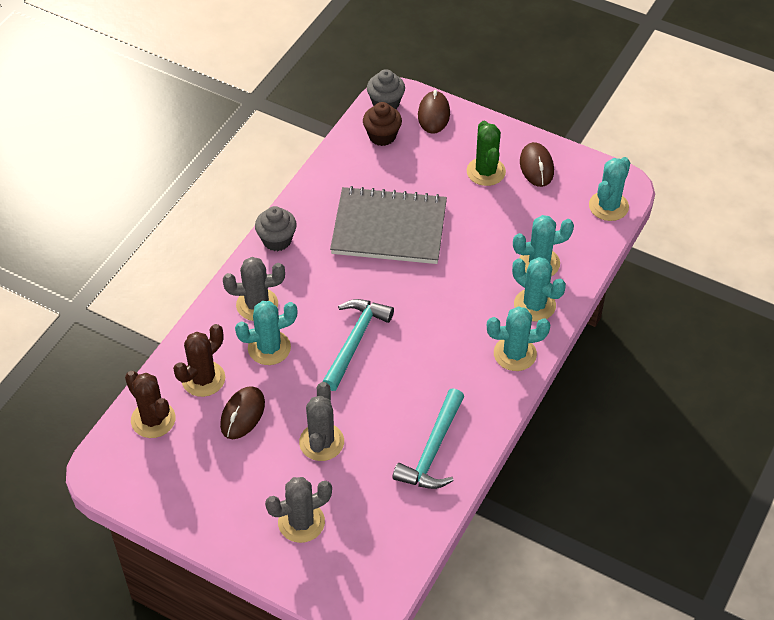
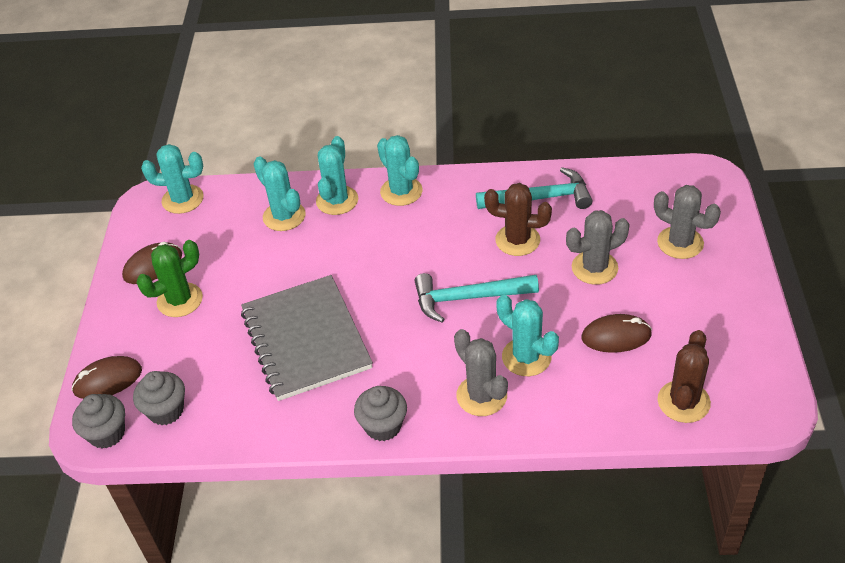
camera: 115 degrees left, 5 degrees down
(203, 379) = (604, 389): brown cactus -> brown cactus (517, 240)
(382, 136) = (166, 410): brown cupcake -> grey cupcake

